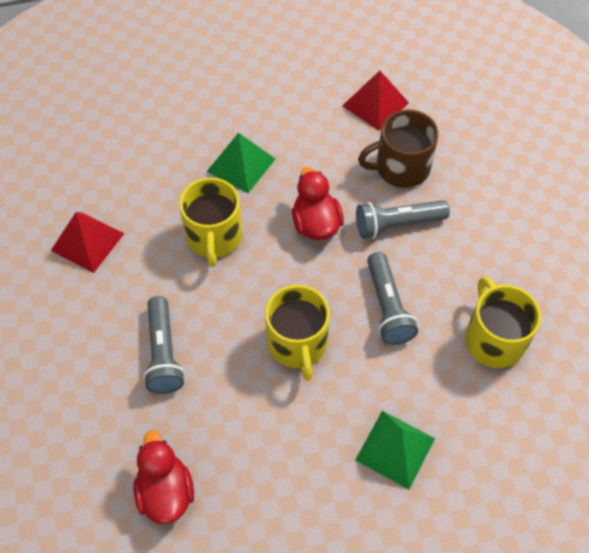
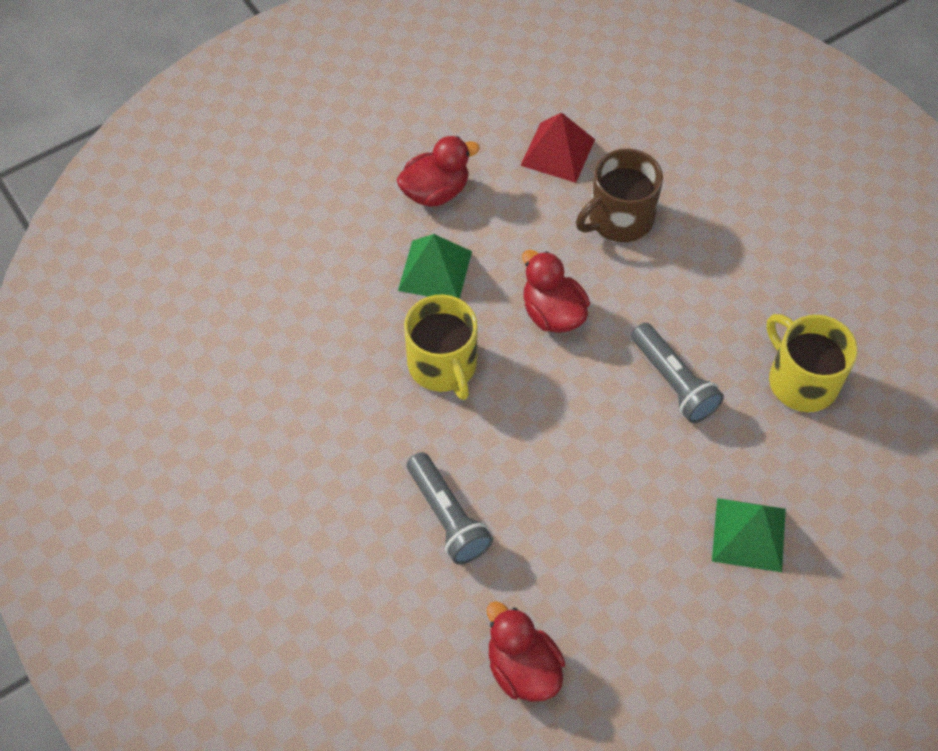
camera: 20 degrees left, 0 degrees up
(87, 241) = (295, 418): red pyramid -> none
(269, 107) = (435, 192): none -> red duck
(297, 343) = (593, 455): yellow mug -> none
(397, 224) = (643, 286): grey flashlight -> none

